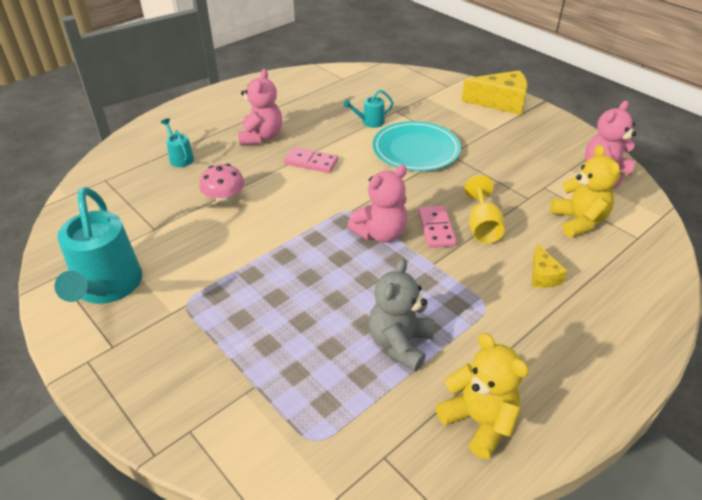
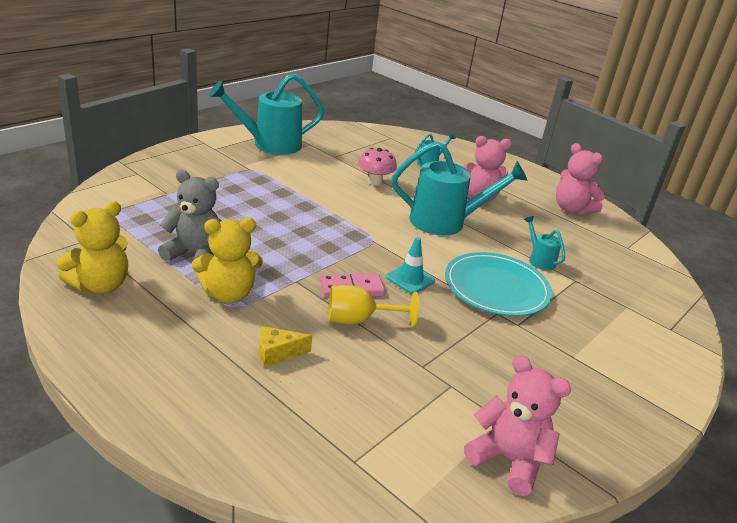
camera: 80 degrees right, 10 degrees down
(311, 162) = (446, 222): pink domino -> turquoise watering can
(380, 233) = (339, 254): pink teddy bear -> pink teddy bear (571, 209)
(414, 193) = (410, 279): none -> turquoise traffic cone
(500, 102) = (657, 376): yellow cheese -> none
(578, 221) = (381, 404): yellow teddy bear -> yellow teddy bear (228, 294)

